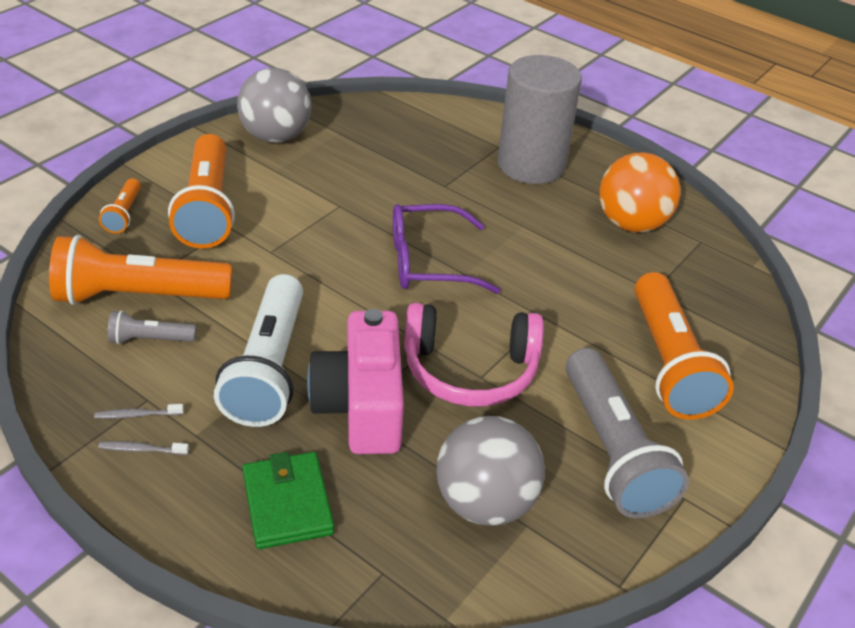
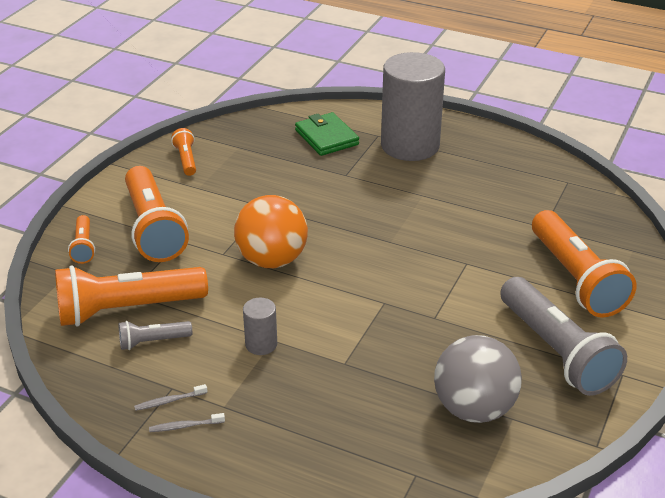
camera: 10 degrees left, 5 degrees down
(268, 368) = (261, 344): white flashlight -> grey cylinder
(276, 136) = (186, 159): grey ball -> orange flashlight
(287, 503) = (321, 441): green wallet -> green wallet (326, 137)
(361, 406) = (349, 358): pink camera -> none
(430, 262) = (358, 237): purple glasses -> none
(470, 369) = (423, 314): pink headphones -> none
(631, 224) = (508, 178): orange ball -> orange ball (272, 260)

